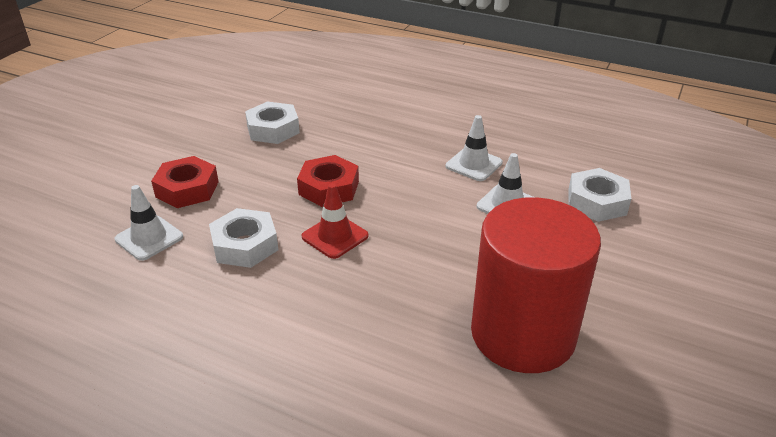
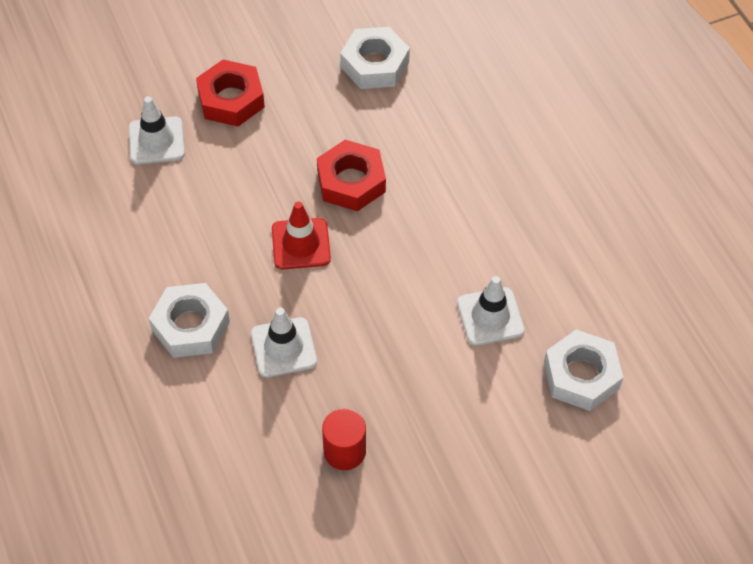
camera: 40 degrees right, 20 degrees up
(245, 245) = (221, 202): white nut -> white nut (190, 326)
(474, 164) = (518, 245): white traffic cone -> white traffic cone (283, 347)
(523, 334) = (344, 451): red cylinder -> red cylinder, size x0.40

